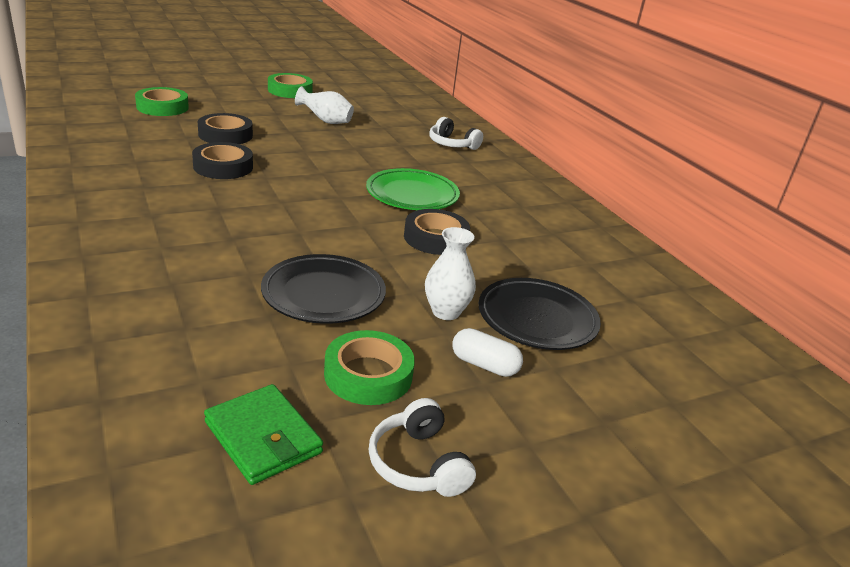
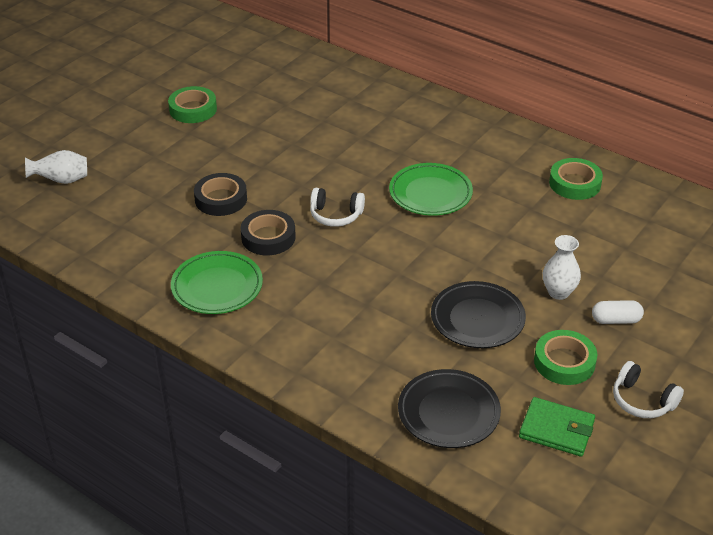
camera: 25 degrees left, 10 degrees up
(126, 176) = (217, 287): none -> green plate
(162, 107) = (124, 191): green tape -> green tape (574, 183)
(326, 121) = (272, 138): white vase -> white vase (62, 180)
(435, 238) = (489, 230): black tape -> none
(452, 144) = (396, 115): white headphones -> white headphones (335, 215)
(537, 319) = (612, 269): black plate -> black plate (448, 413)

